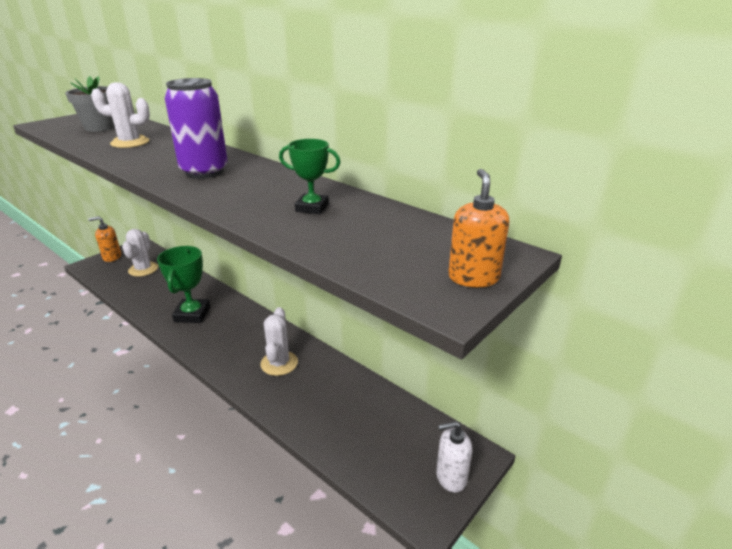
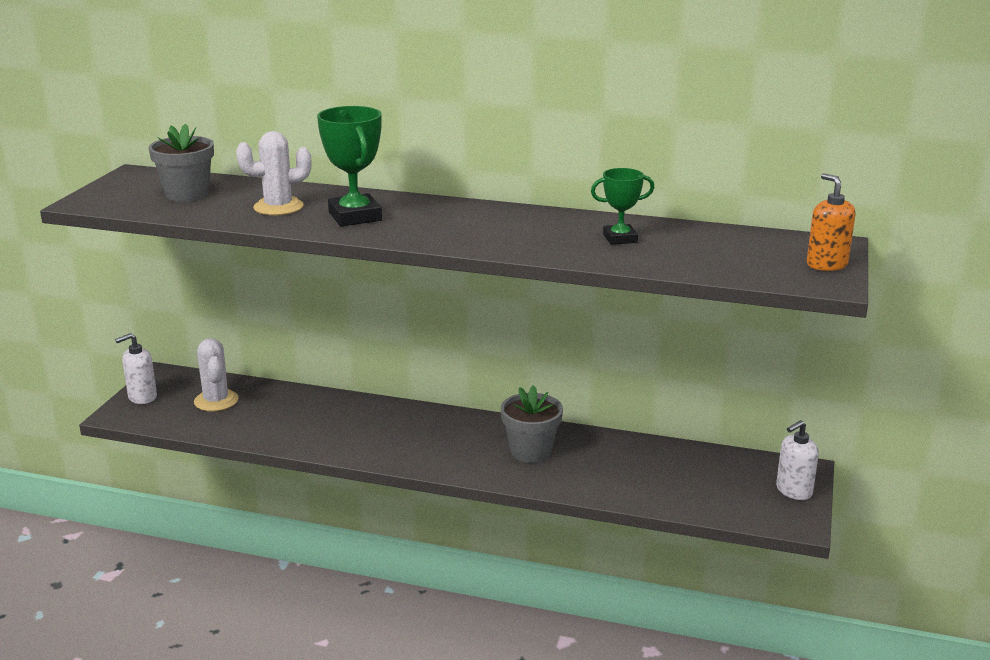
camera: 25 degrees left, 5 degrees down
(112, 257) = (142, 397): orange soap dispenser -> white soap dispenser
(192, 314) = (361, 432): green trophy -> green trophy (355, 216)
(204, 172) = (445, 224): purple can -> none
(279, 363) = (531, 451): white cactus -> grey flower pot

